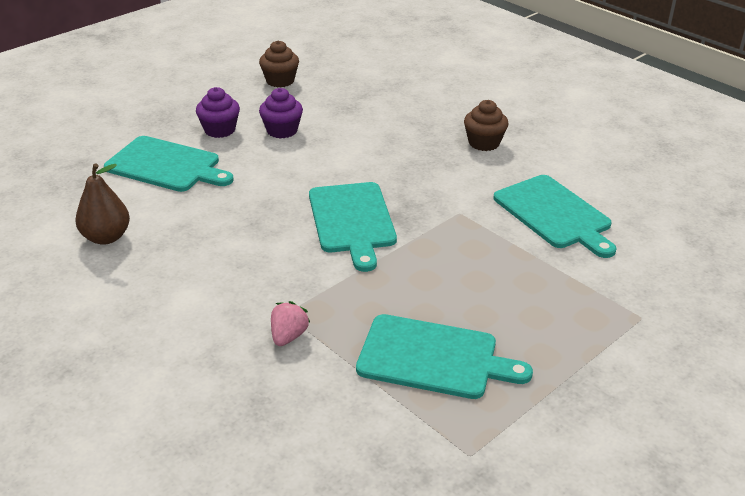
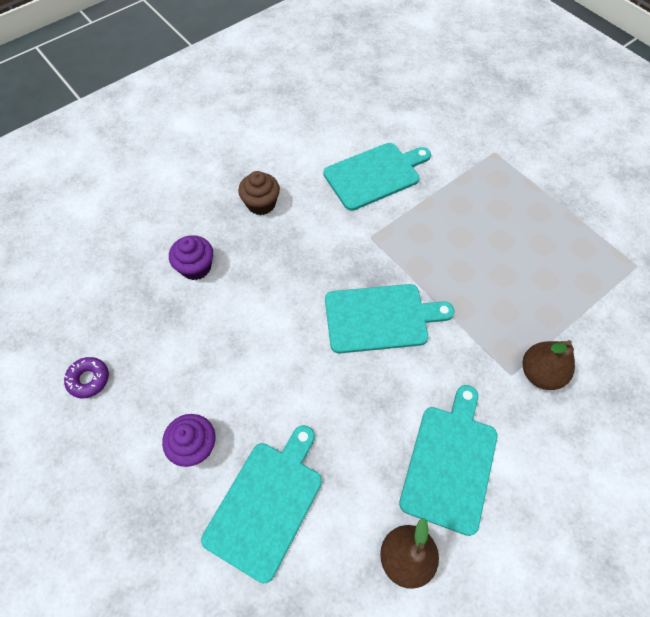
camera: 85 degrees left, 25 degrees up
(280, 81) = (89, 379): brown cupcake -> purple donut
(282, 130) = (208, 377): purple cupcake -> purple cupcake (196, 267)
(288, 336) = (540, 373): pink strawberry -> brown pear
(433, 358) = (551, 275): turquoise cutting board -> turquoise cutting board (450, 462)

